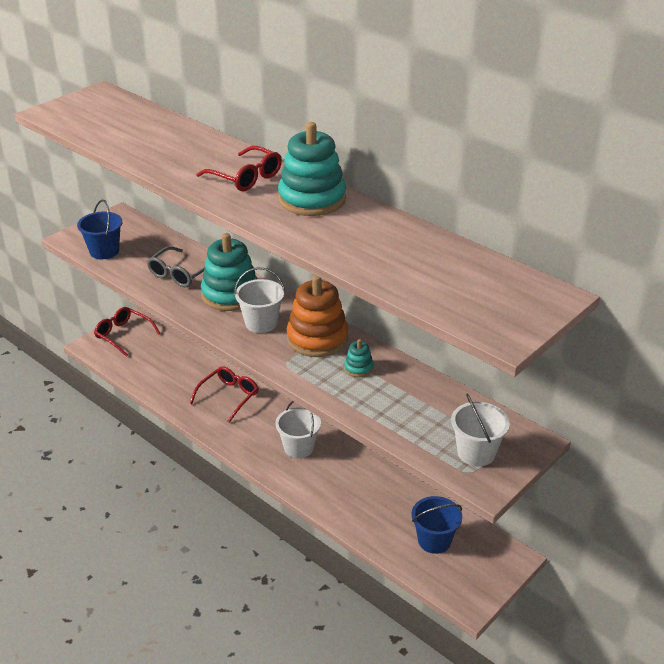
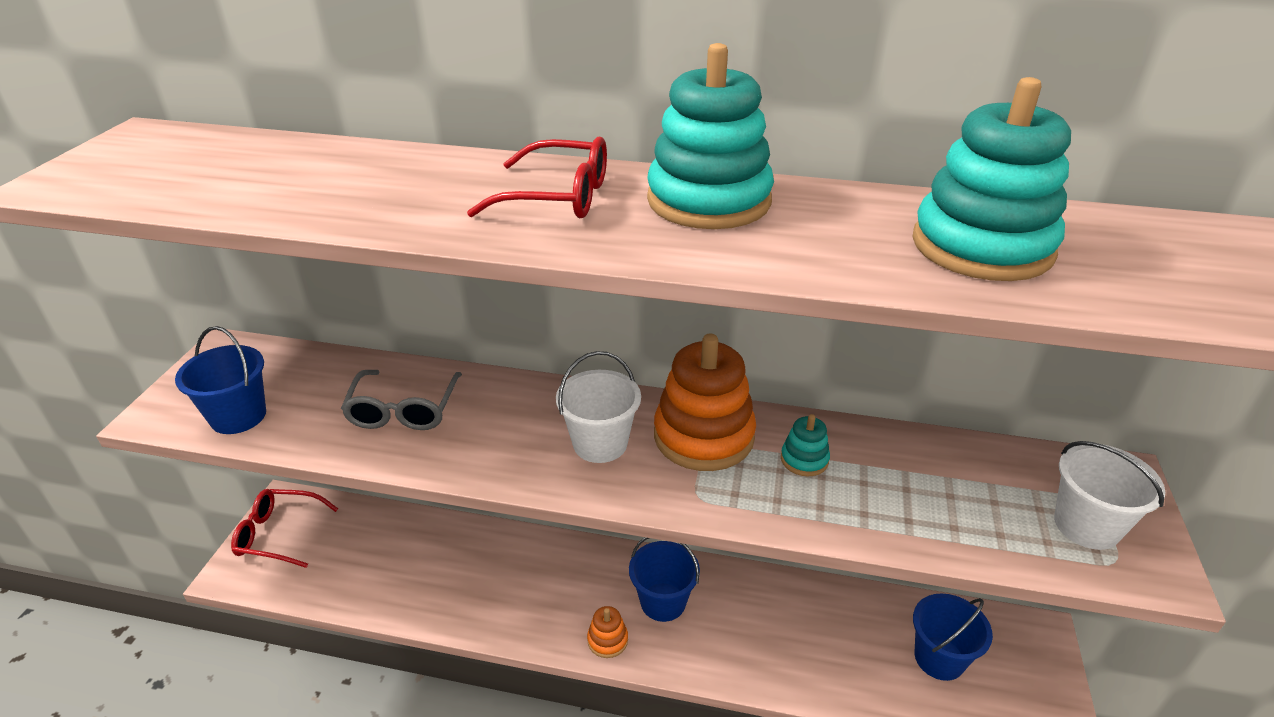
camera: 30 degrees left, 0 degrees up
(229, 396) = (508, 566): red glasses -> none
(230, 294) = (512, 415): turquoise stacking toy -> turquoise stacking toy (982, 246)
(253, 452) = (607, 640): none -> orange stacking toy
(299, 448) = (663, 602): white bucket -> blue bucket

